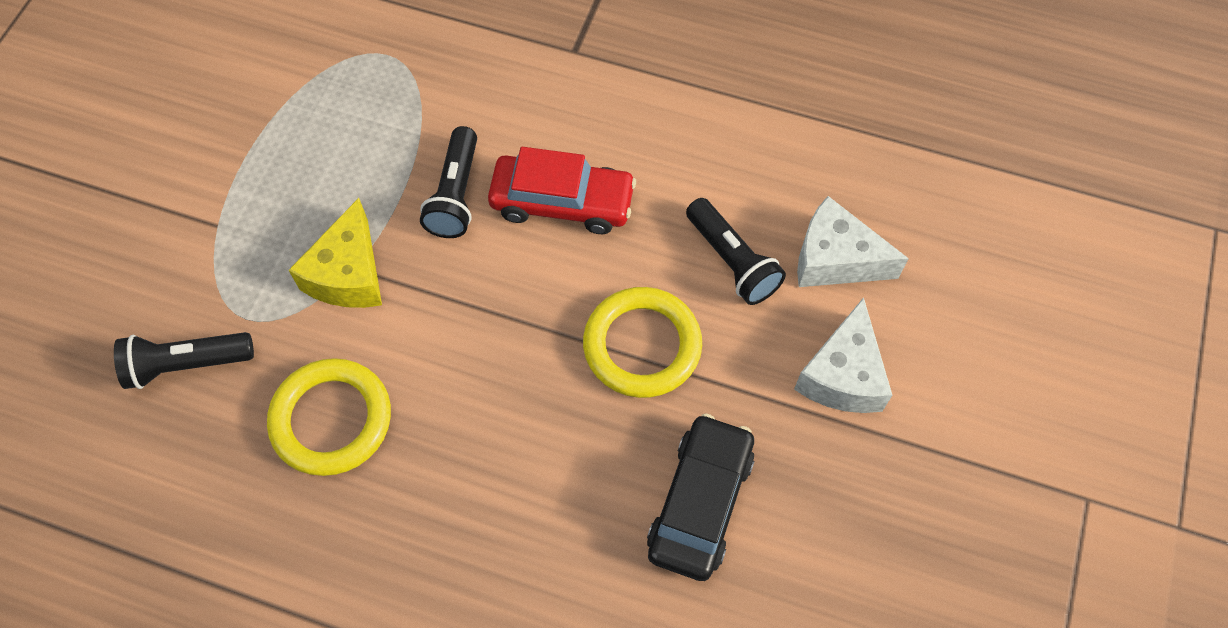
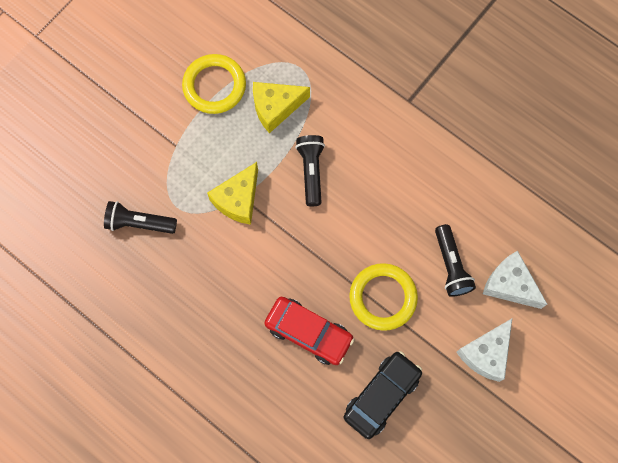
camera: 20 degrees right, 10 degrees up
(331, 420) = (205, 281): yellow ring -> yellow ring (214, 86)
(367, 121) = (275, 107): none -> yellow cheese
(456, 195) = (311, 171): black flashlight -> black flashlight turned 150 degrees clockwise
(562, 202) = (369, 196): red car -> red car (308, 332)

